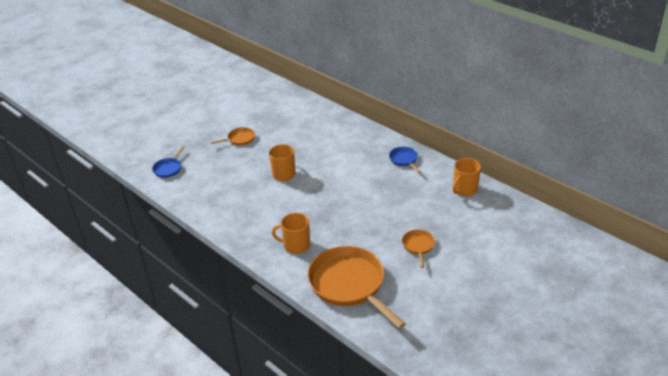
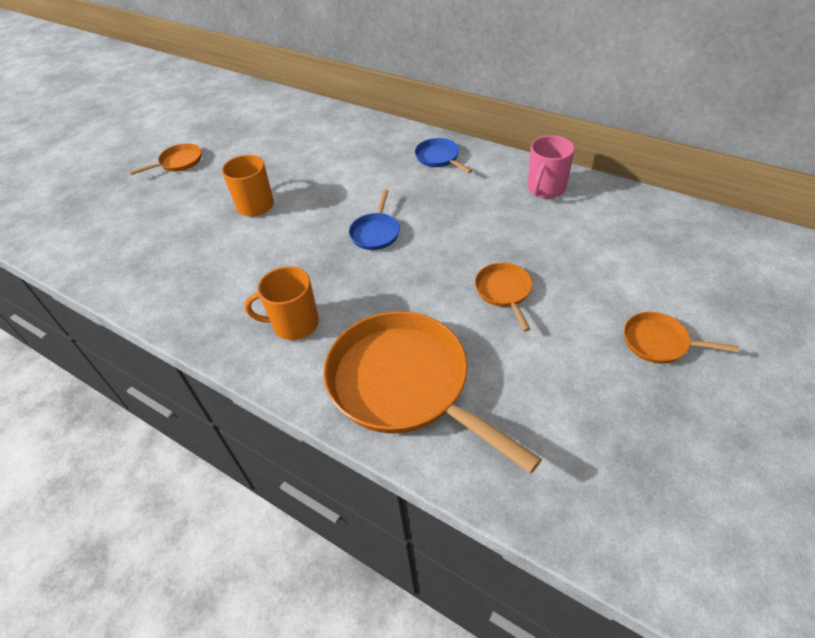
camera: 10 degrees left, 10 degrees up
(168, 168) = (63, 223): blue pan -> blue pan (376, 232)
(464, 190) = (545, 189): orange mug -> pink mug
(495, 285) = (659, 342): none -> orange pan

